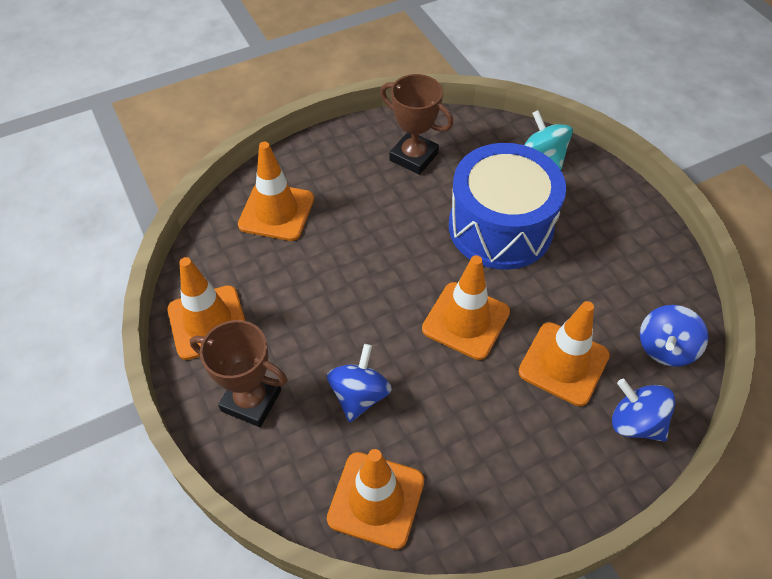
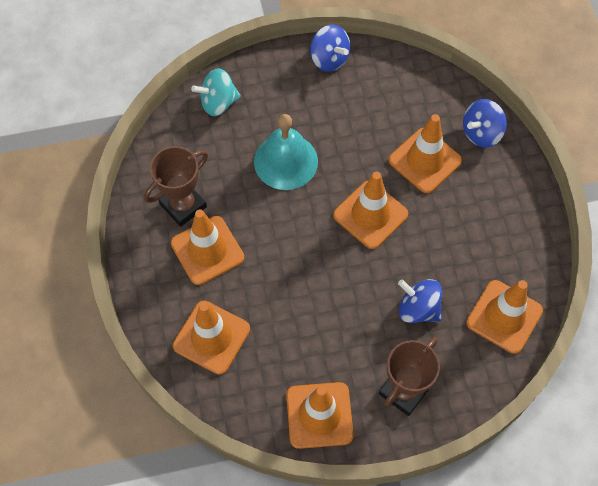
camera: 75 degrees left, 10 degrees up
(370, 186) = (207, 250): none -> orange traffic cone
(500, 227) = (286, 161): blue drum -> turquoise bell
(665, 348) = (428, 91): blue spinning top -> blue spinning top (329, 59)

